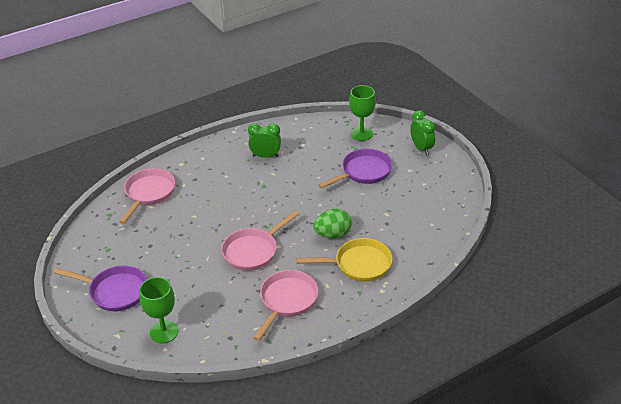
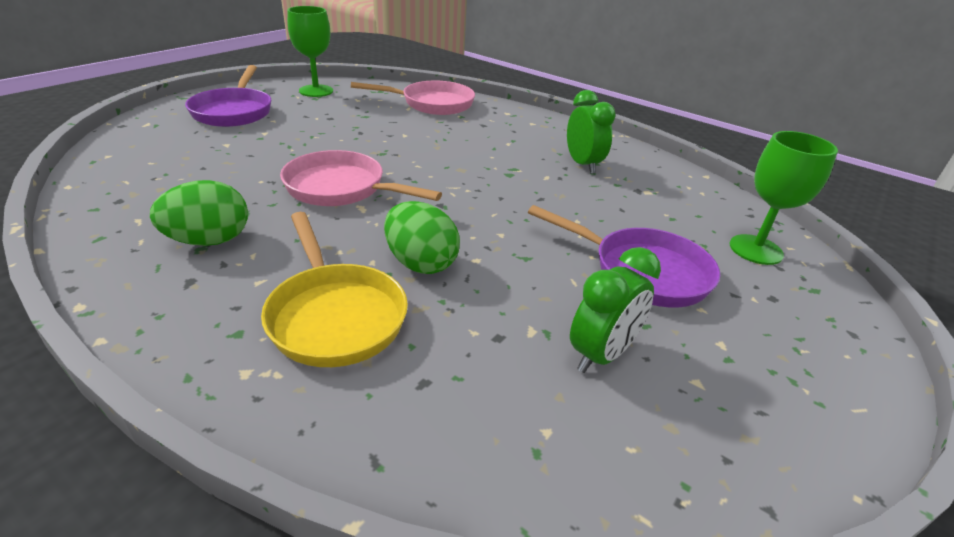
camera: 65 degrees right, 5 degrees down
(164, 332) = (145, 150): green goblet -> green goblet (316, 91)
(287, 301) = (209, 241): pink pan -> green egg
(421, 148) = (823, 351): green clock -> green clock (601, 354)

